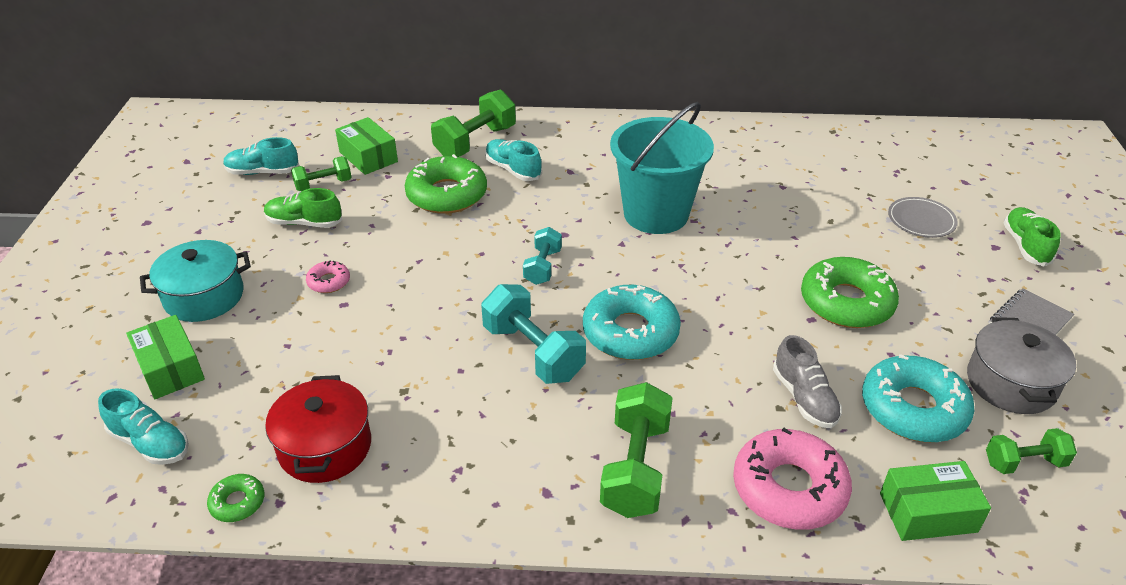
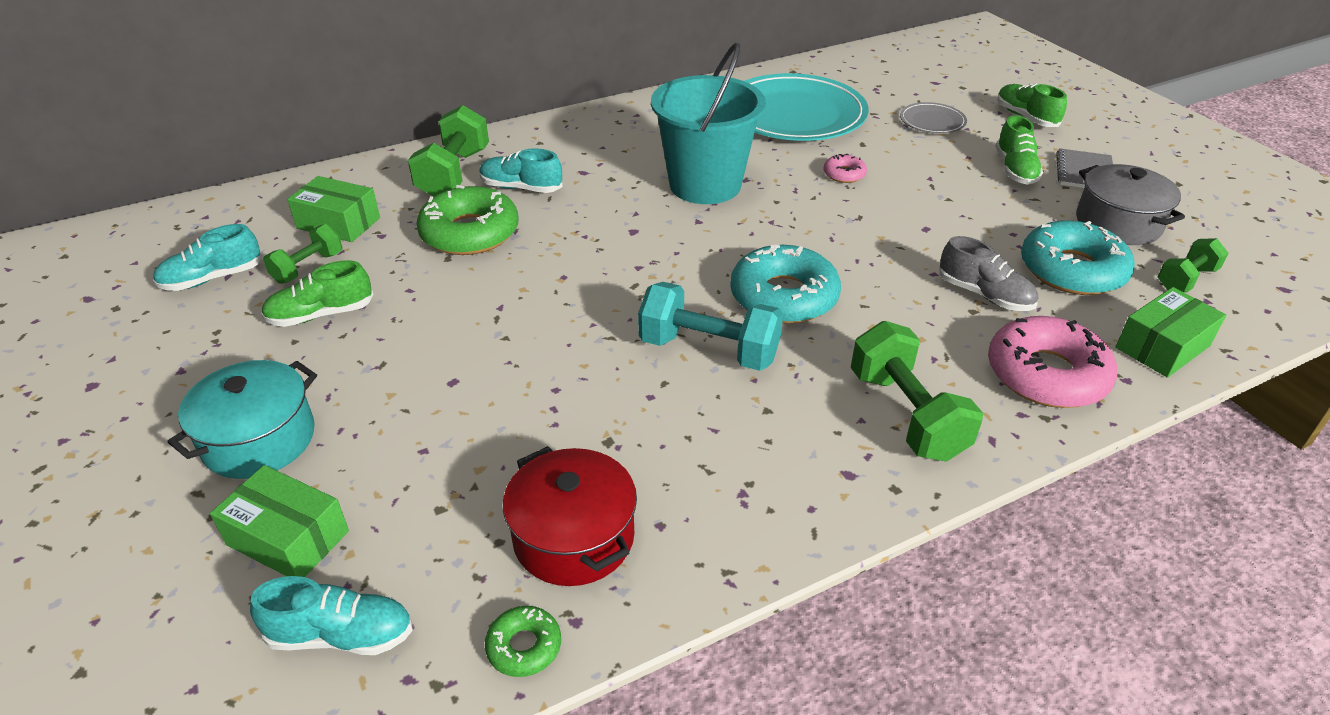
camera: 30 degrees left, 0 degrees up
(329, 282) = (412, 365): pink donut -> pink donut (844, 174)
(543, 267) = (641, 268): turquoise dumbbell -> none
(794, 173) = (794, 114): none -> turquoise plate
(846, 302) = (940, 205): green donut -> none
(957, 294) = (1015, 170): none -> green shoe

